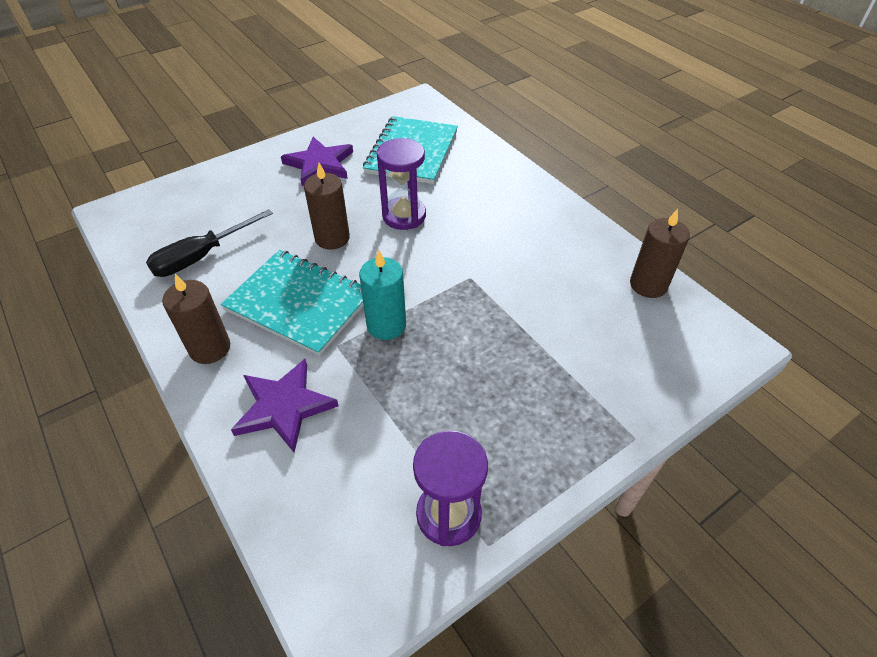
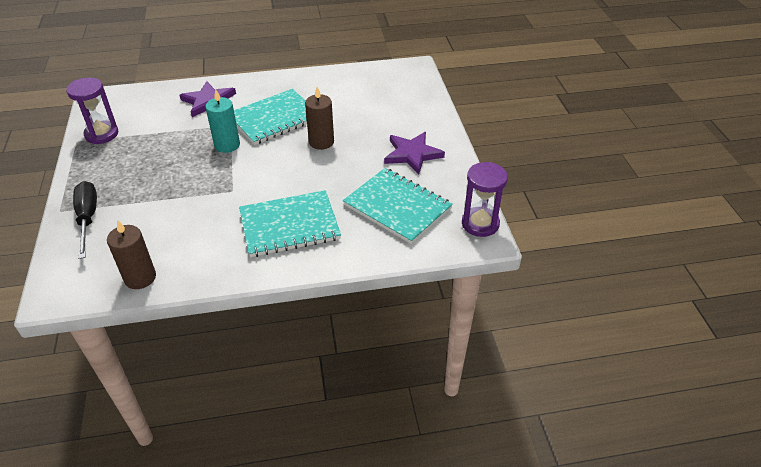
camera: 115 degrees right, 5 degrees down
(201, 256) = (345, 92): black screwdriver -> black screwdriver (87, 218)
(210, 348) = (269, 86): brown candle -> none
(404, 216) = (318, 179): purple hourglass -> purple hourglass (480, 224)
(489, 210) = (289, 225): none -> turquoise notebook

